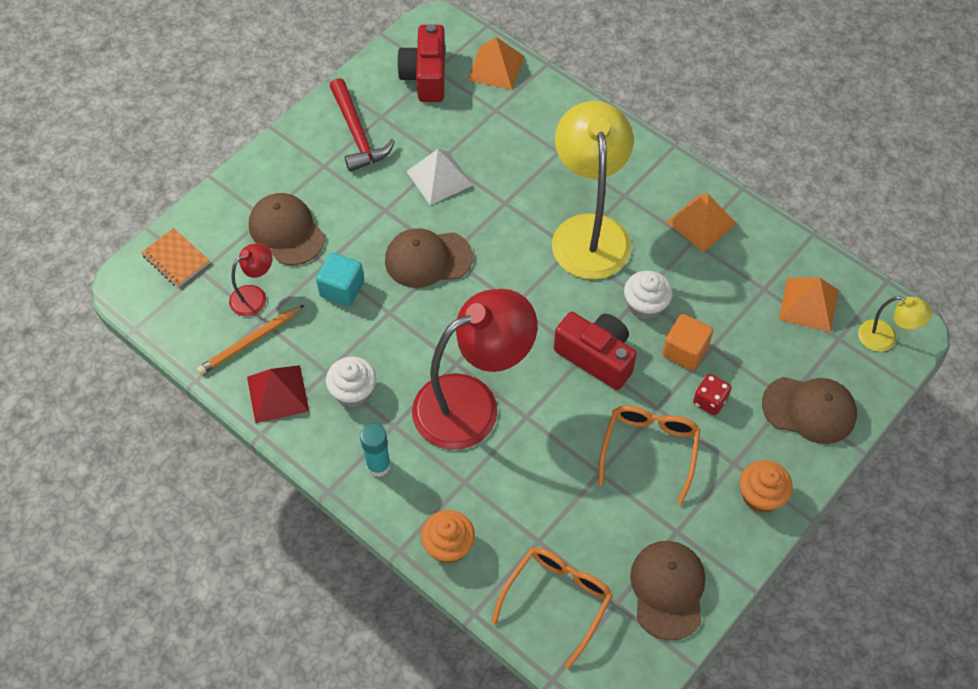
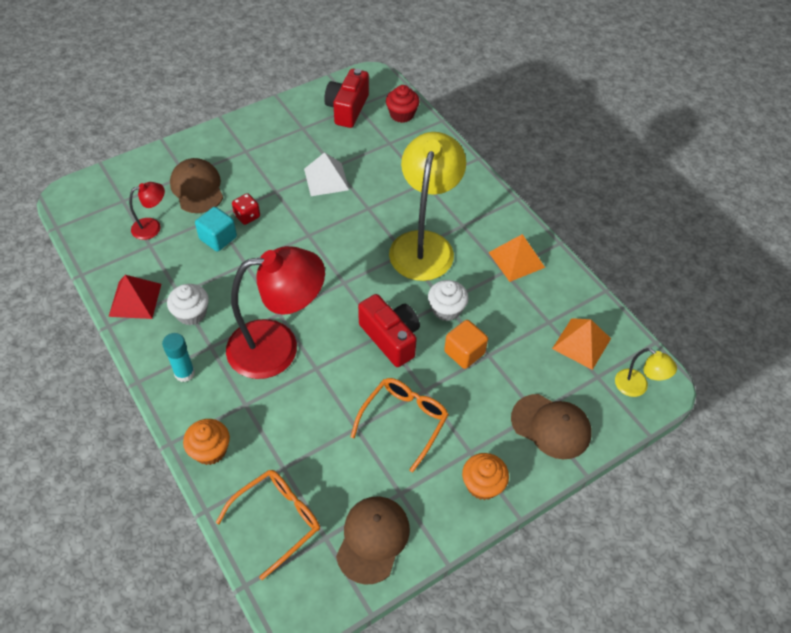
camera: 15 degrees right, 5 degrees down
(176, 259) = (109, 187): orange notebook -> none
(250, 342) = (133, 258): orange pencil -> none
(357, 134) = (280, 135): red hammer -> none
(428, 259) = (292, 233): brown cap -> none
(495, 68) = (402, 114): orange pyramid -> red cupcake
(709, 401) = (469, 397): red dice -> red dice (247, 216)

